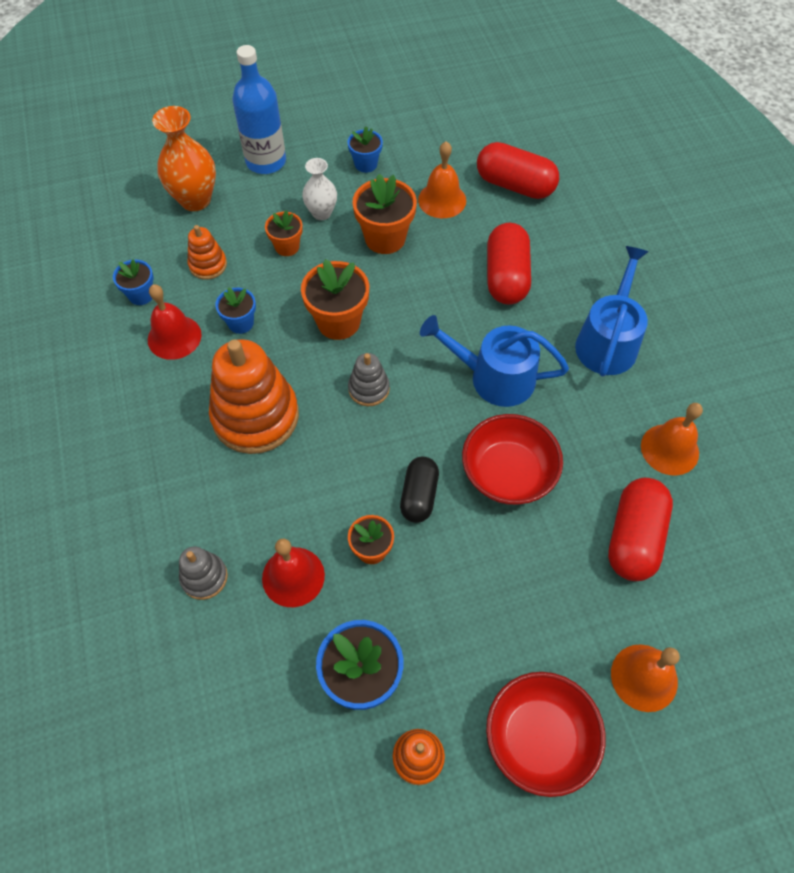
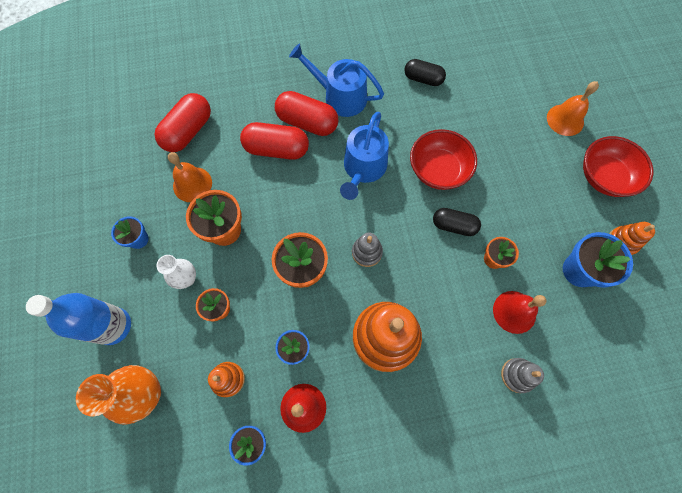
camera: 85 degrees left, 10 degrees up
(634, 538) = (482, 109): red capsule -> red capsule (307, 122)
(669, 449) = (423, 79): orange bell -> black capsule

